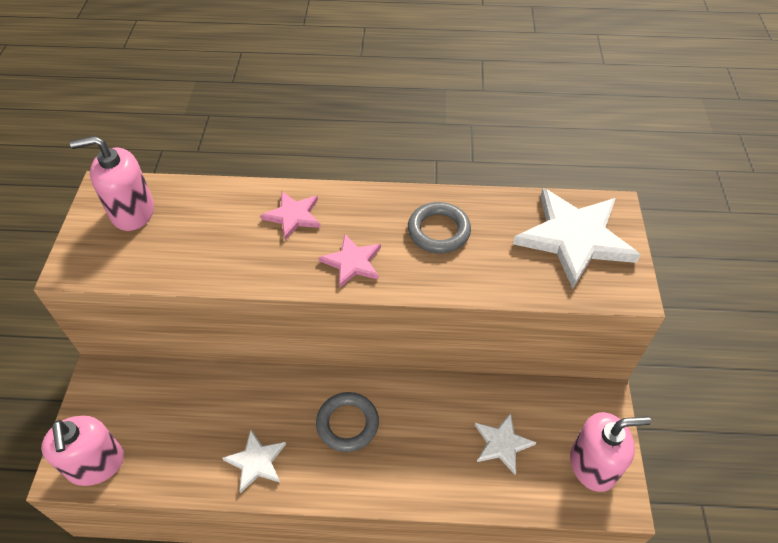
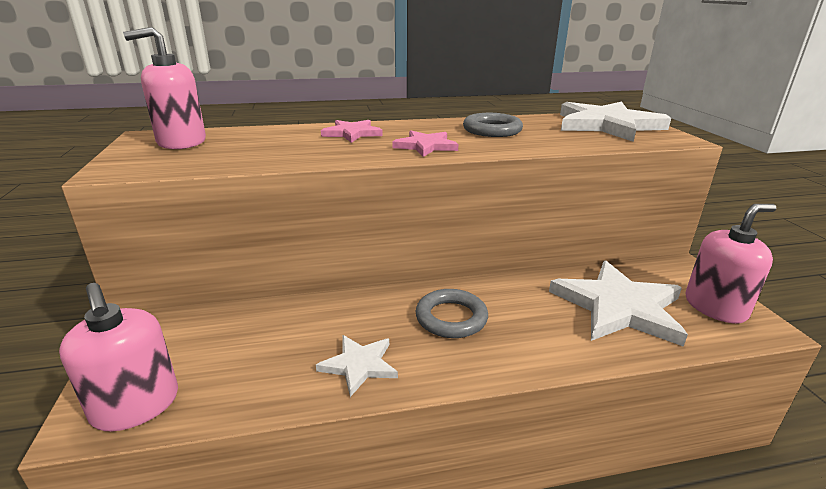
camera: 15 degrees left, 25 degrees down
(502, 444) = (619, 307): white star -> white star, size x1.93

